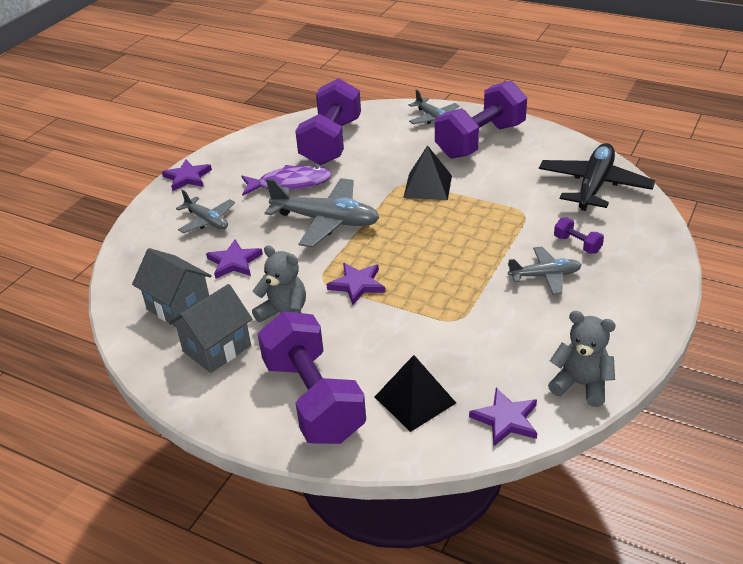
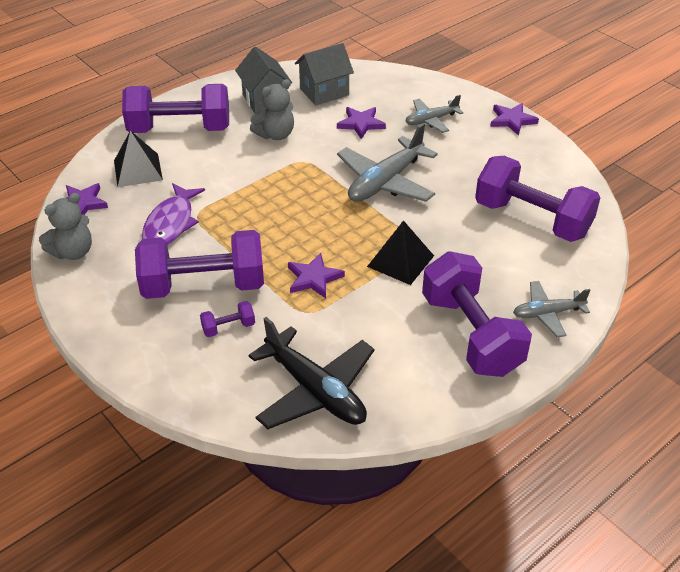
camera: 110 degrees right, 5 degrees up
(290, 184) = (463, 175): purple fish -> purple fish (171, 223)
(357, 285) = (282, 176): purple star -> purple star (313, 278)
(545, 276) = (204, 285): grey plane -> purple dumbbell

